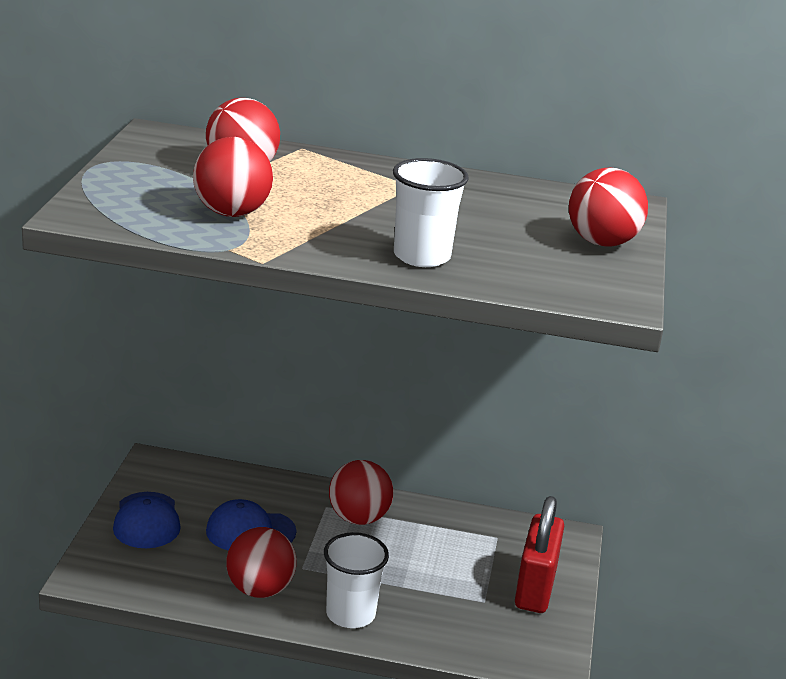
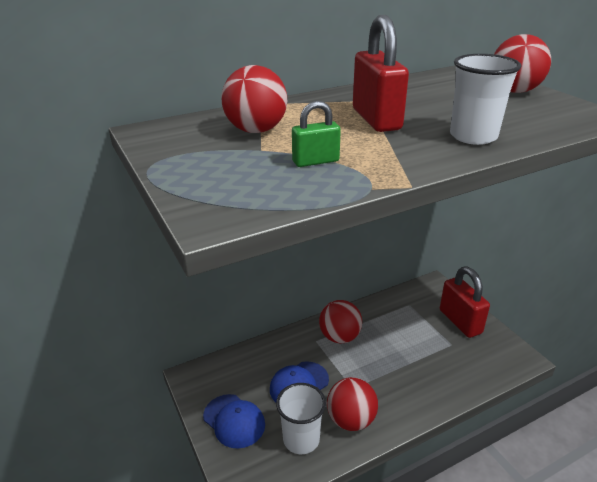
camera: 35 degrees left, 5 degrees up
(231, 213) = (315, 161): red ball -> green padlock
(350, 614) = (411, 399): white cup -> white cup (301, 439)
(372, 205) = (376, 119): none -> red padlock

